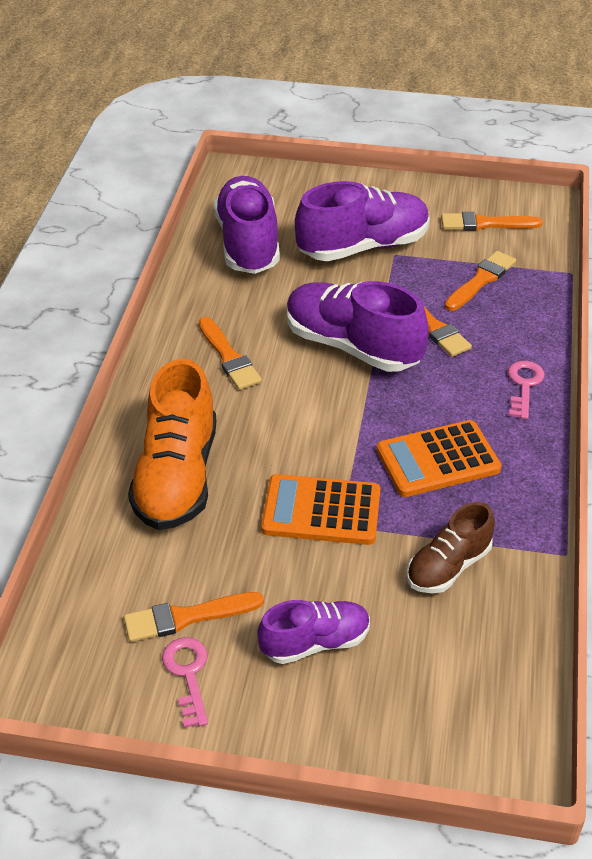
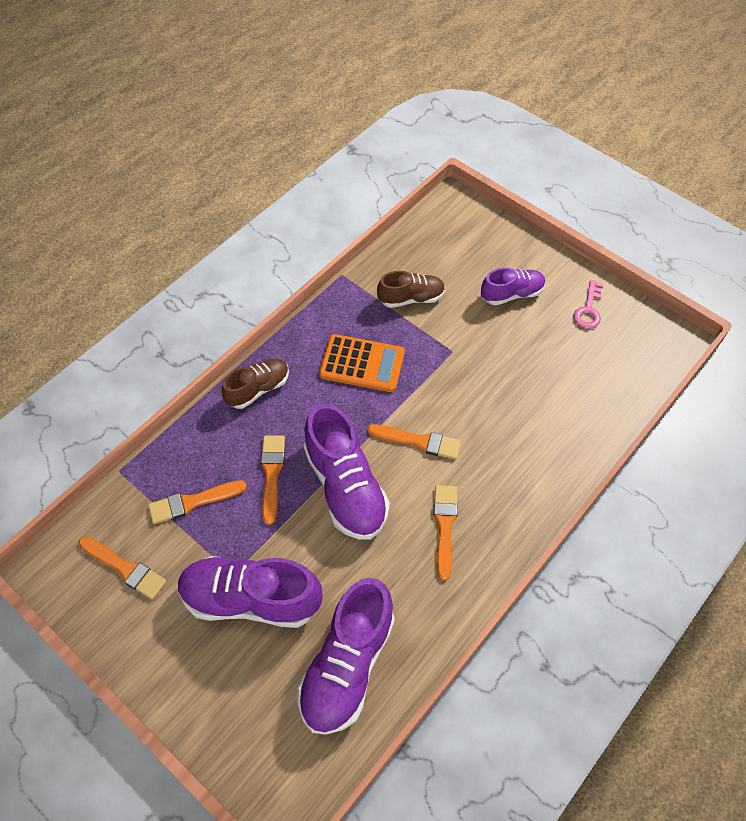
camera: 150 degrees left, 15 degrees up
(177, 477) = (537, 435): orange shoe -> none
(187, 617) = (575, 339): orange brush -> orange brush (418, 441)
(315, 642) = (511, 294): purple shoe -> purple shoe turned 150 degrees clockwise
(321, 511) = (459, 366): orange calculator -> none
(524, 385) = (258, 389): pink key -> brown shoe

